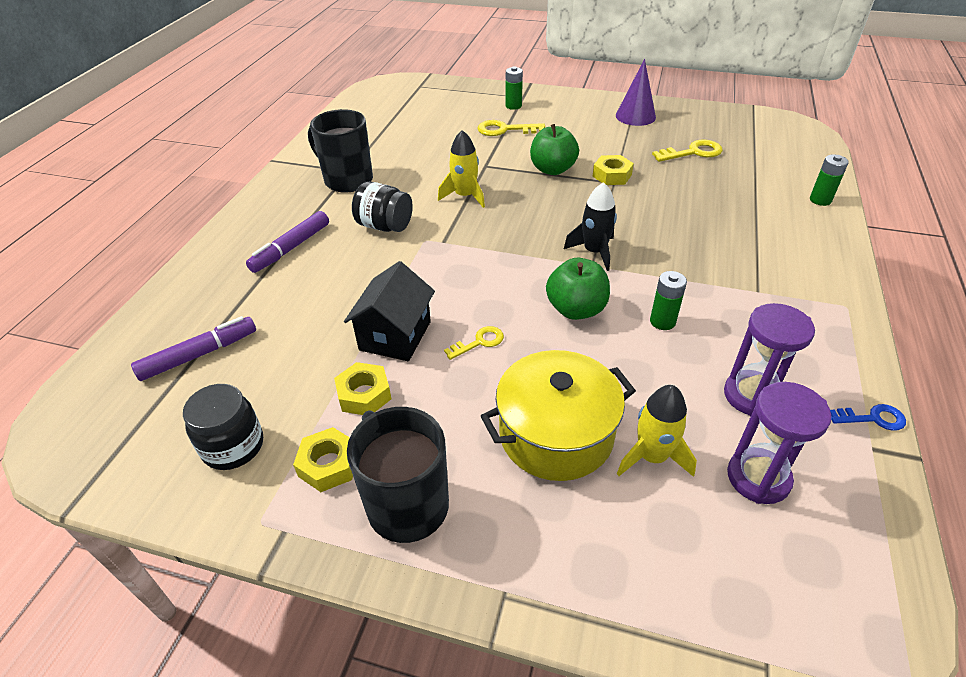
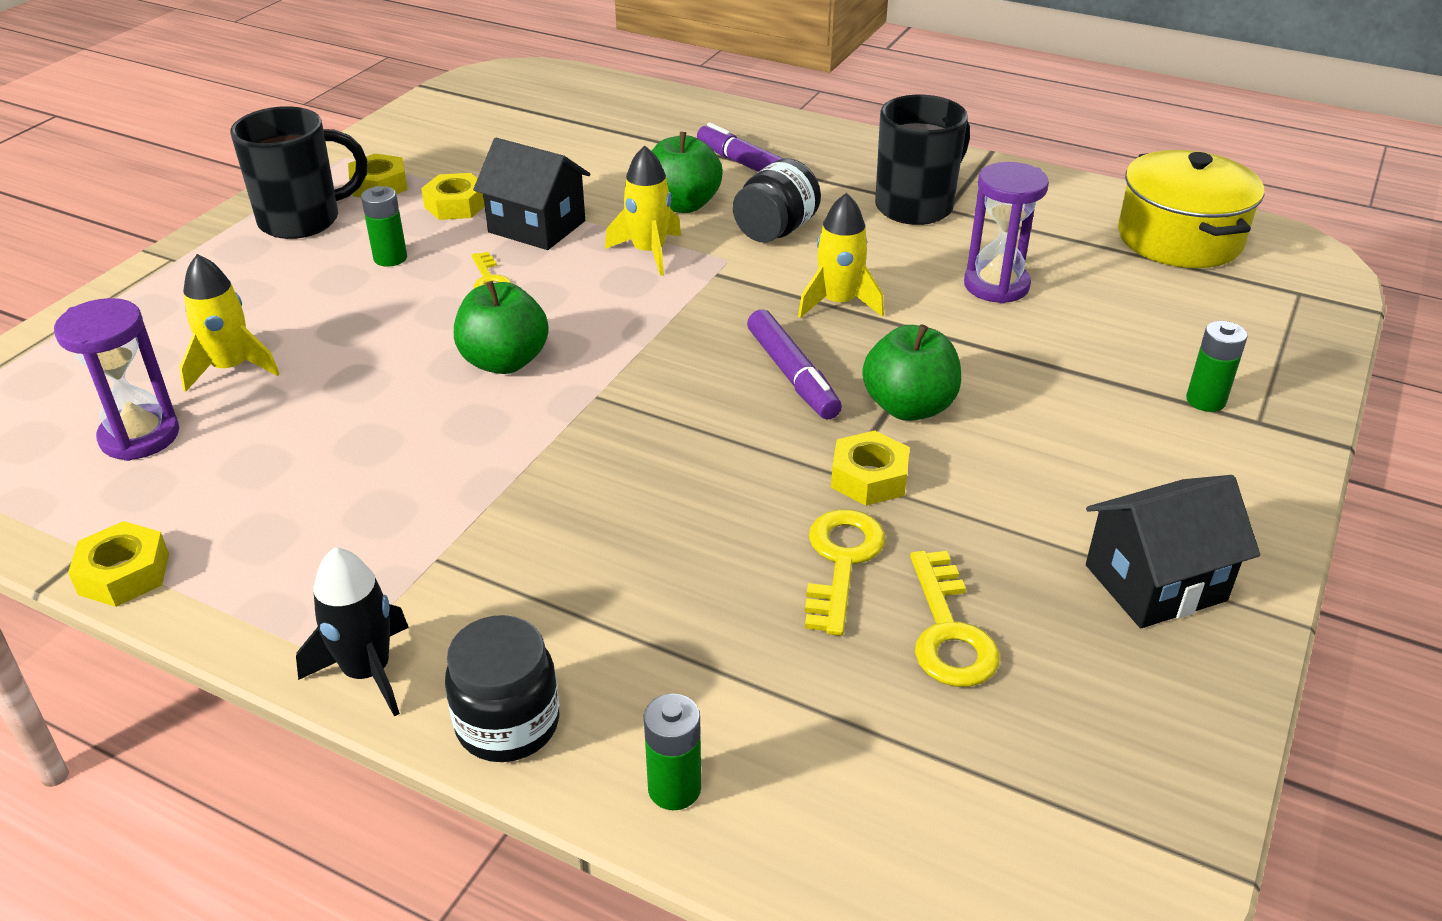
camera: 100 degrees right, 5 degrees down
(199, 355) = (576, 123): purple marker -> purple marker (792, 375)
(233, 446) = (437, 143): black jar -> black jar (508, 724)
(353, 269) = (683, 205): none -> green apple
(423, 273) = (649, 252): none -> yellow rocket
(505, 130) = (1085, 374): yellow key -> yellow key (841, 562)
(556, 434) = (312, 311): yellow pot -> yellow pot (1179, 238)
(594, 252) = (628, 405): black rocket -> black rocket (367, 672)
(635, 116) = (1155, 583): purple cone -> black house
(662, 321) = (432, 433): green battery -> green battery (390, 258)
(751, 395) = (248, 473): purple hourglass -> purple hourglass (996, 285)
(872, 418) = (124, 574): blue key -> yellow nut

